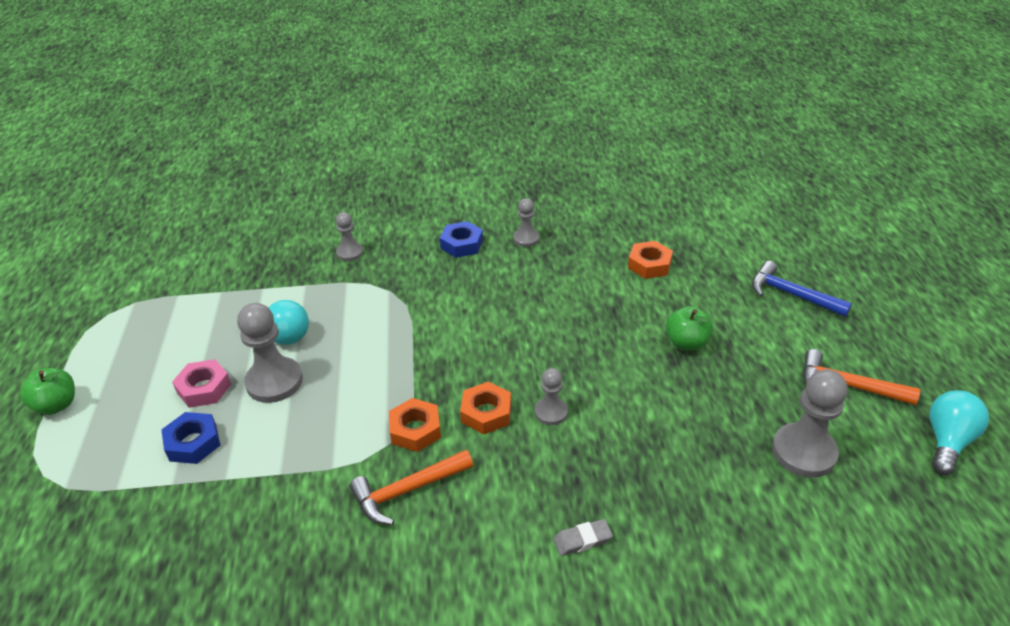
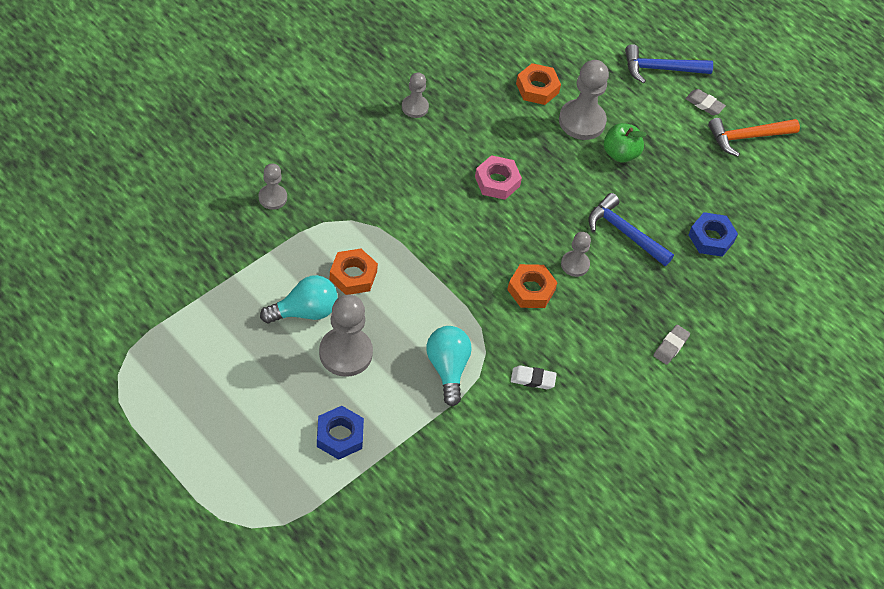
camera: 45 degrees left, 15 degrees up
(57, 405) = (186, 473): green apple -> none
(204, 388) = (294, 390): pink nut -> pink nut (497, 181)
(407, 491) = (533, 379): orange hammer -> white eraser
(415, 430) = (494, 331): orange nut -> orange nut (353, 275)
(462, 244) = (365, 140): blue nut -> blue nut (711, 238)
(629, 409) = (624, 232): none -> blue hammer
(804, 452) = (754, 207): grey pawn -> grey pawn (582, 121)
(817, 339) = (704, 104): none -> grey eraser
(947, 441) = (829, 152): turquoise light bulb -> turquoise light bulb (448, 368)

